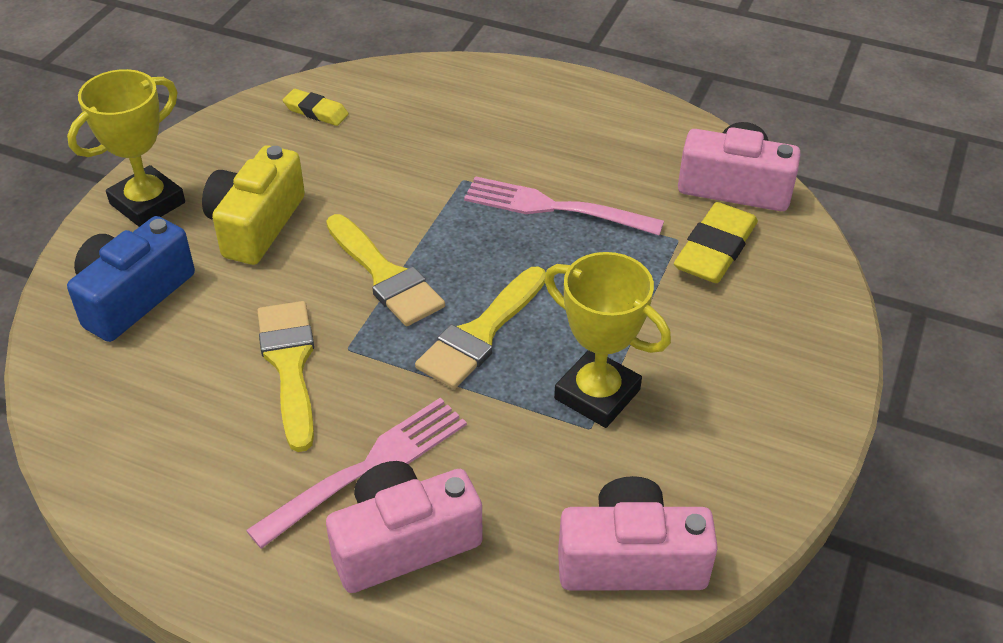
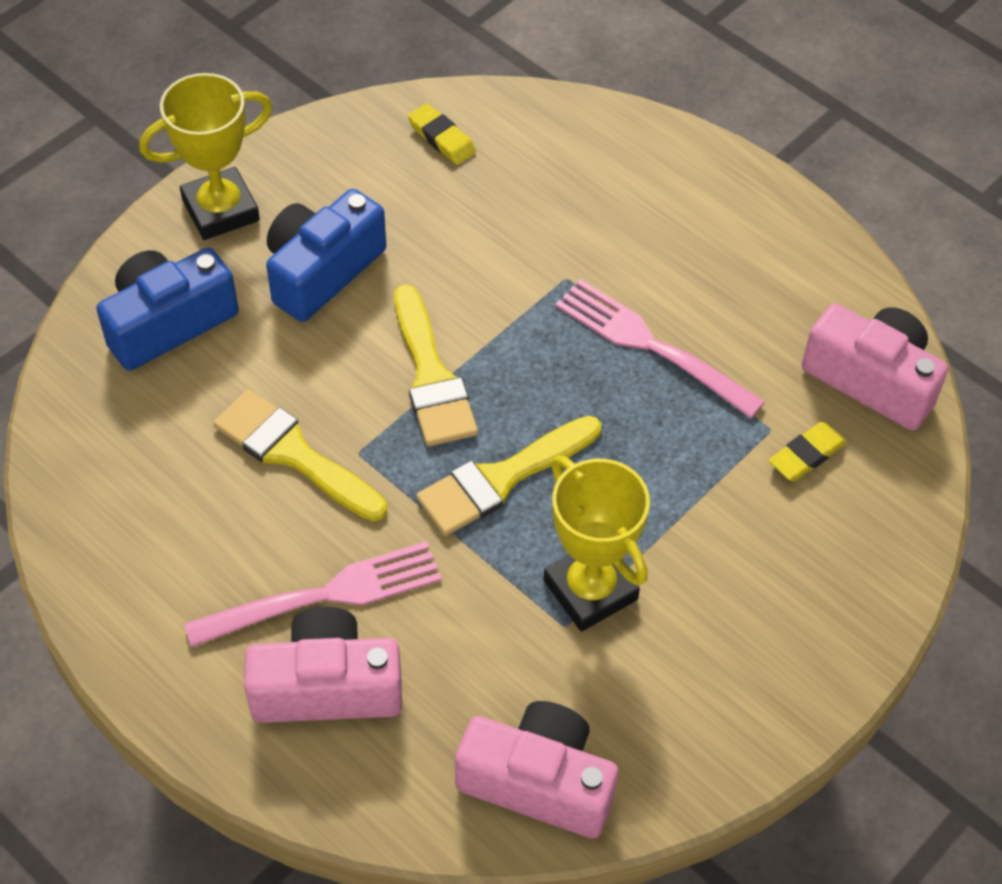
camera: 20 degrees right, 10 degrees up
(256, 224) = (322, 271): yellow camera -> blue camera
(290, 365) = (293, 454): yellow brush -> yellow brush turned 60 degrees counterclockwise
(715, 249) = (806, 455): yellow eraser -> yellow eraser, size x0.59

